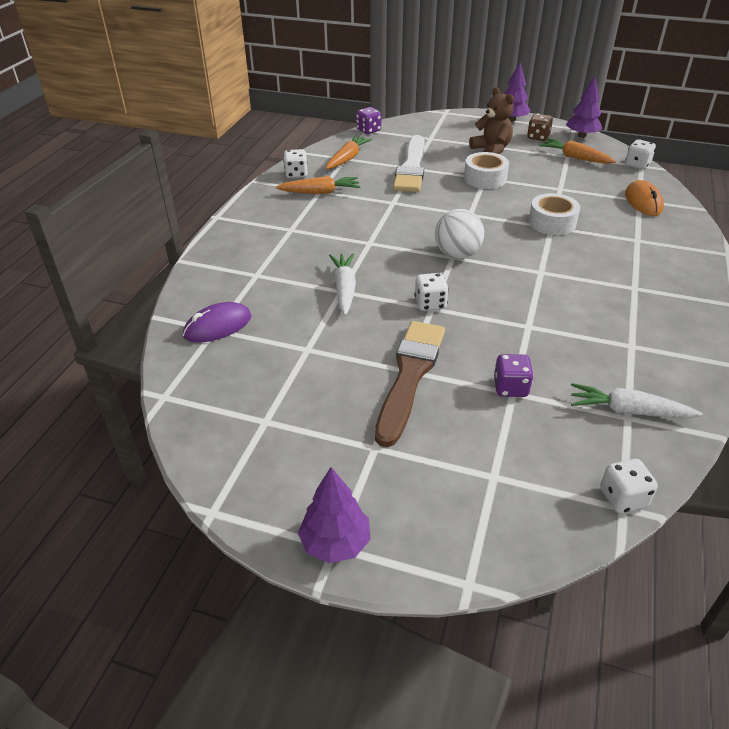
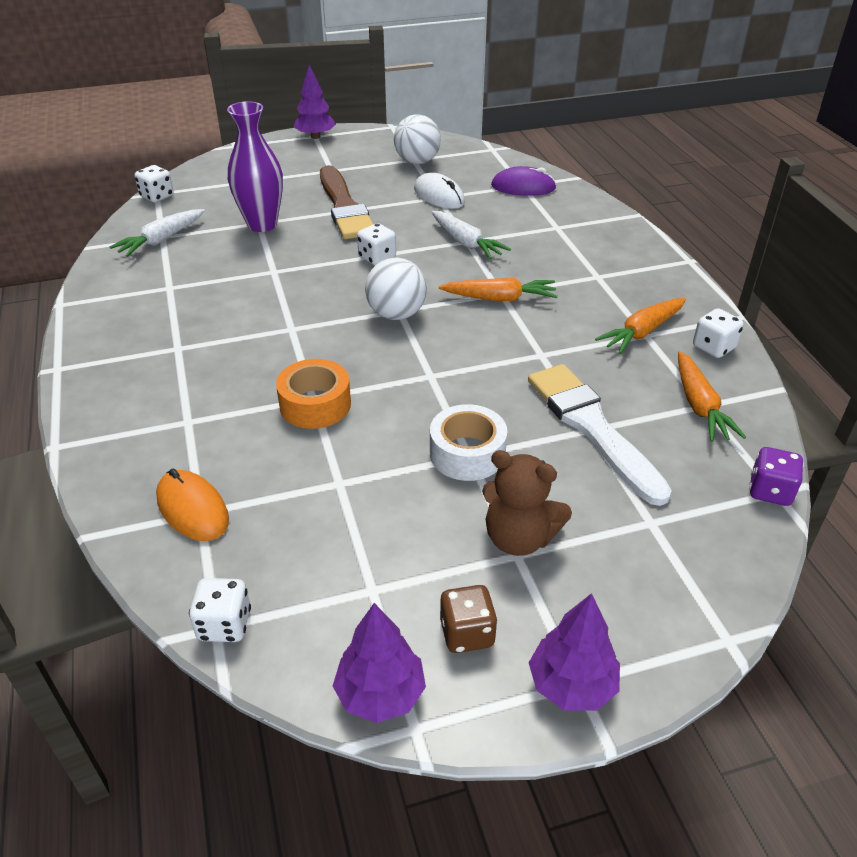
camera: 145 degrees right, 0 degrees up
(218, 326) = (523, 187): purple mouse -> purple mouse turned 75 degrees clockwise
(266, 414) = (417, 162): none -> white ball
(305, 350) = (439, 196): none -> white mouse
(510, 388) = (262, 224): purple dice -> purple vase
(552, 222) = (315, 404): white tape -> orange tape
(575, 158) = (354, 589): orange carrot -> orange carrot (499, 298)
(629, 411) = (162, 240): white carrot -> white carrot turned 150 degrees clockwise

